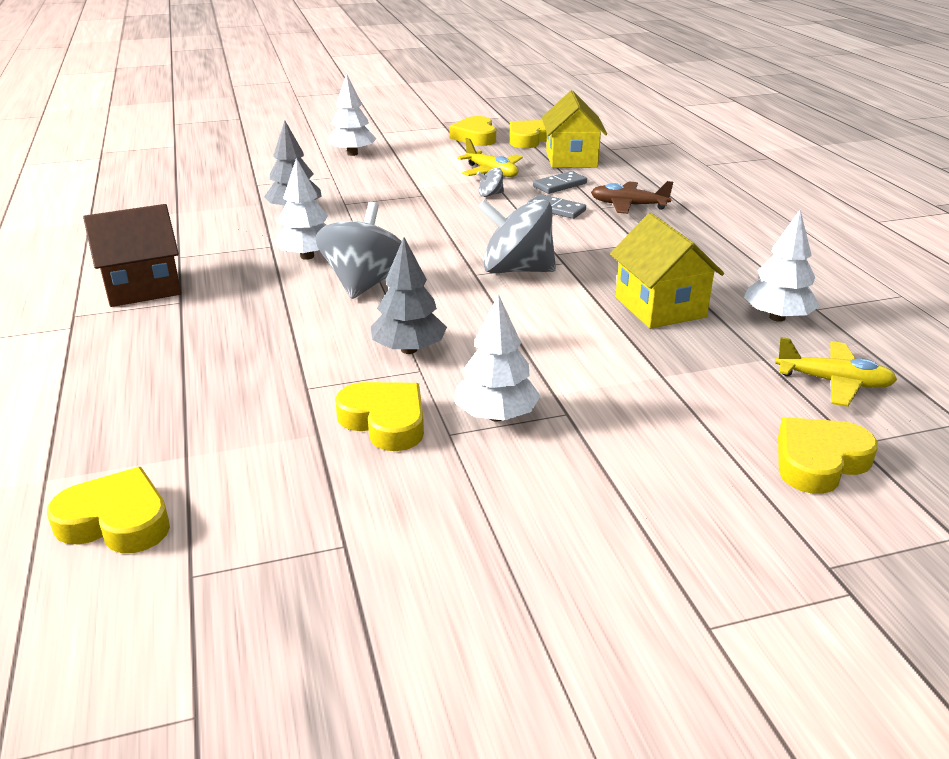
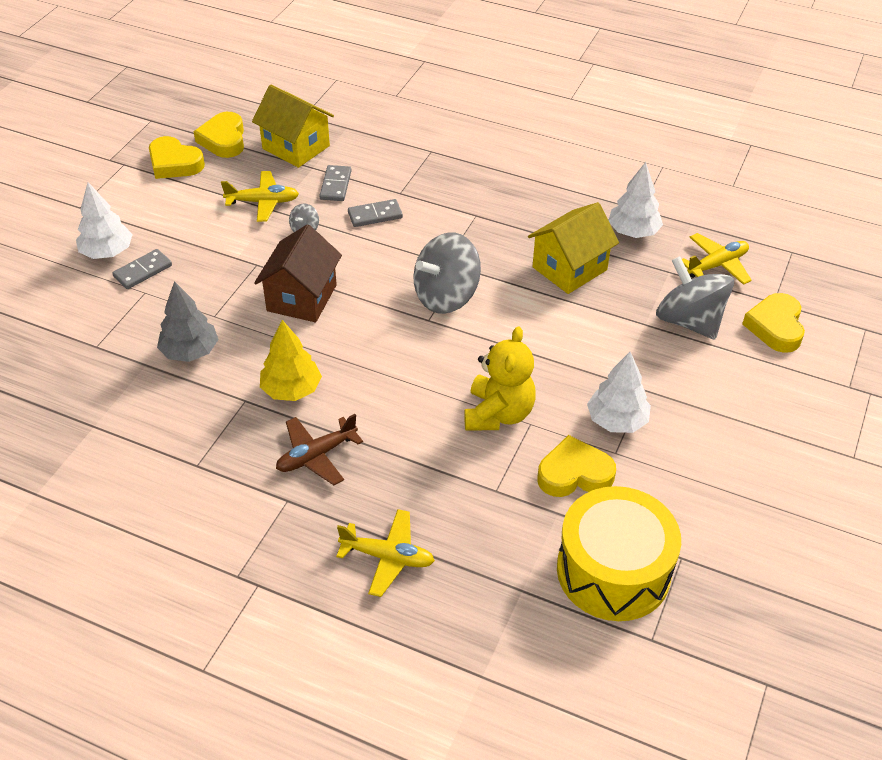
camera: 50 degrees left, 15 degrees up
(116, 521) = (565, 654): yellow heart -> none
(143, 287) = (233, 512): brown house -> brown house (302, 298)
(159, 369) = (388, 557): none -> yellow plane
(272, 503) = (613, 571): none -> yellow drum
(307, 256) = (291, 390): white tree -> yellow tree
(352, 168) = (143, 271): none -> grey domino
(365, 283) = (377, 383): grey spinning top -> grey spinning top (689, 321)
(409, 349) = (498, 414): grey tree -> yellow teddy bear
(628, 205) = (414, 178): brown plane -> brown plane (316, 455)
(660, 307) = (569, 268): yellow house -> yellow house turned 60 degrees counterclockwise

